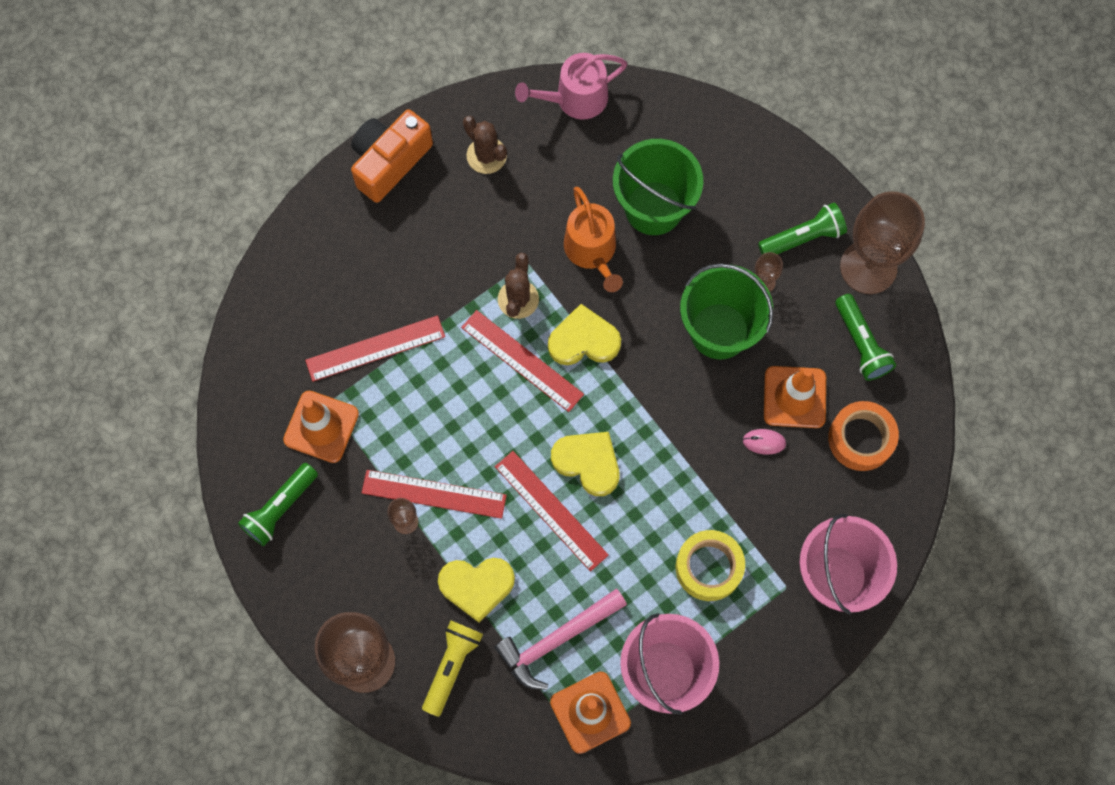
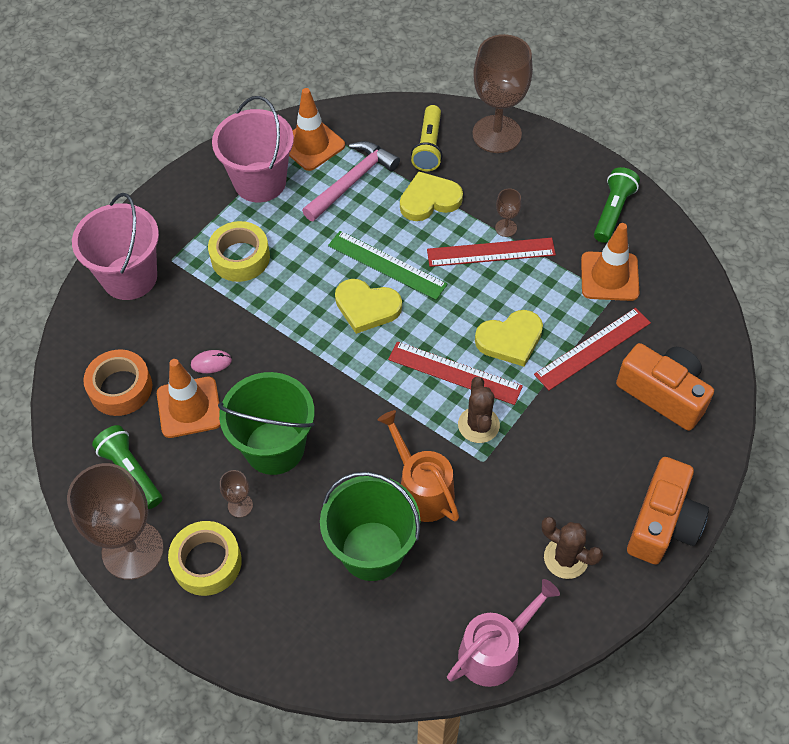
camera: 165 degrees right, 15 degrees down
(330, 281) = (663, 394): none -> orange camera
(551, 510) = (387, 265): red ruler -> green ruler
(583, 340) = (403, 405): yellow heart -> yellow heart (510, 340)
(803, 237) = (207, 562): green flashlight -> yellow tape

